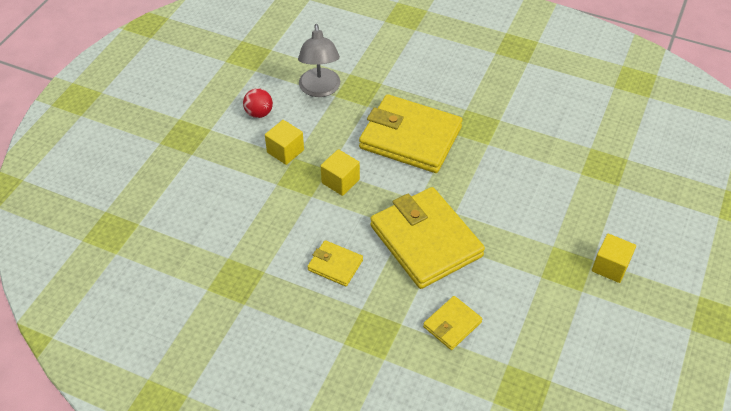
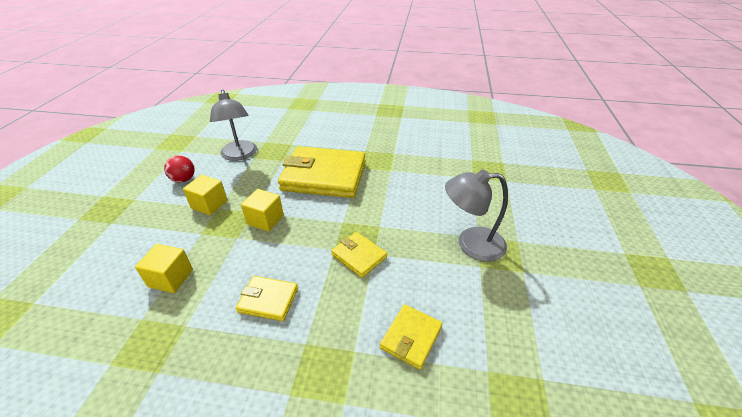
camera: 15 degrees left, 10 degrees down
(425, 241) = (359, 256): yellow wallet -> yellow wallet, size x0.47
(542, 252) = (471, 244): none -> grey lamp
(610, 266) = (536, 244): yellow cube -> yellow cube (171, 278)

